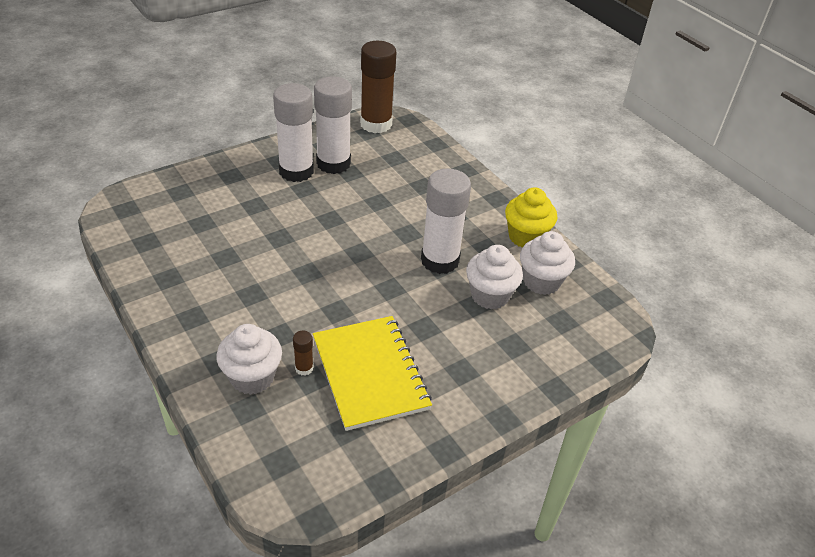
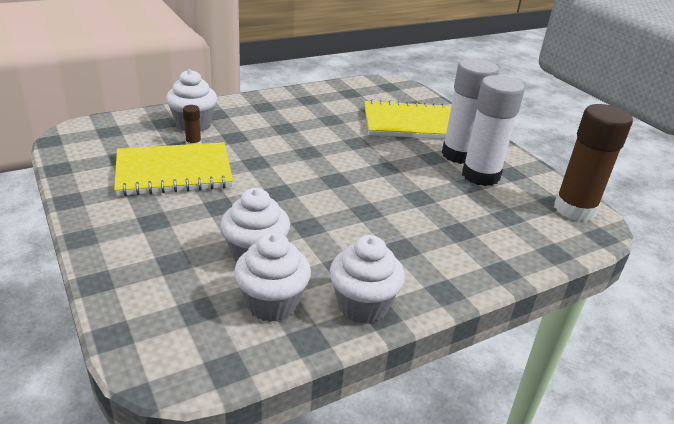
camera: 95 degrees right, 10 degrees down
(230, 198) = (410, 123): none -> yellow notebook
(440, 260) = (319, 227): white glue stick -> none
(526, 237) = (362, 306): yellow cupcake -> white cupcake

